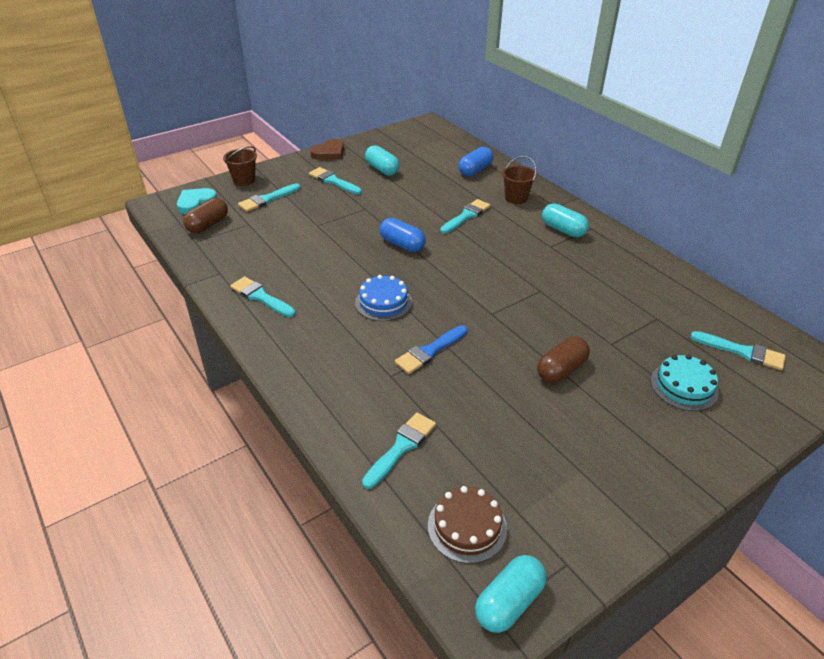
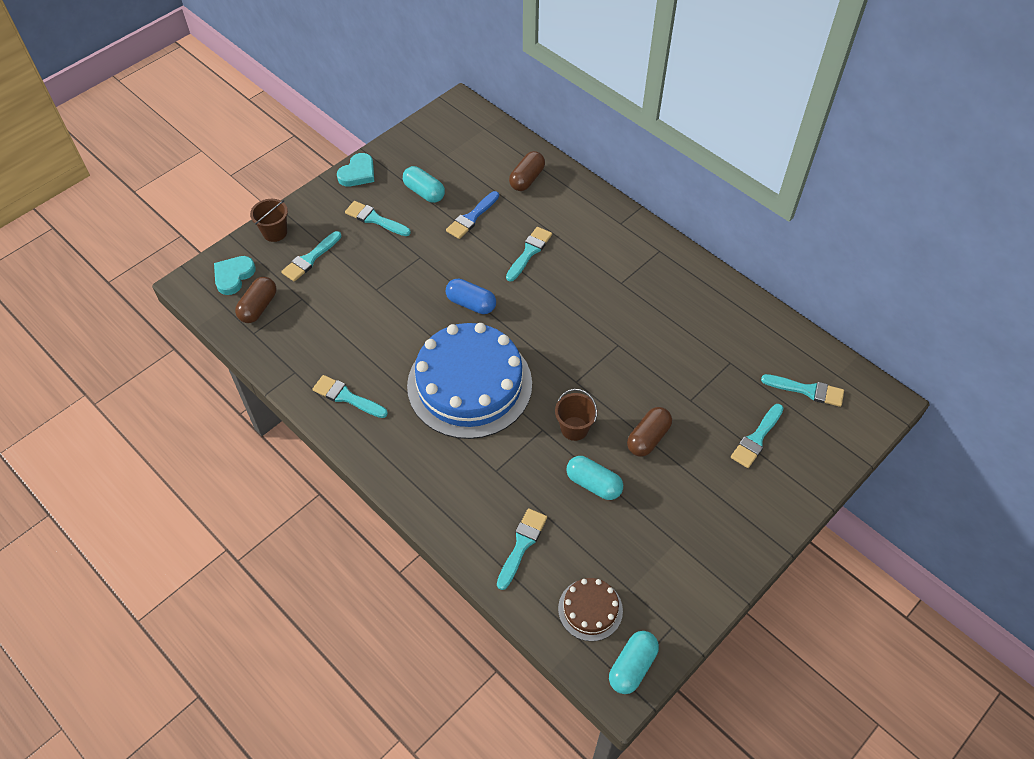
camera: 10 degrees left, 15 degrees up
(329, 153) = (358, 173): brown heart -> turquoise heart
(383, 302) = (469, 384): blue cake -> blue cake, size x2.22
(429, 351) = (526, 437): blue brush -> blue brush (472, 217)
(475, 170) = (527, 179): blue capsule -> brown capsule
(516, 198) = (577, 217): brown bucket -> brown bucket (574, 428)
(563, 230) = (631, 257): turquoise capsule -> turquoise capsule (593, 484)
(684, 386) = (756, 438): turquoise cake -> turquoise brush

